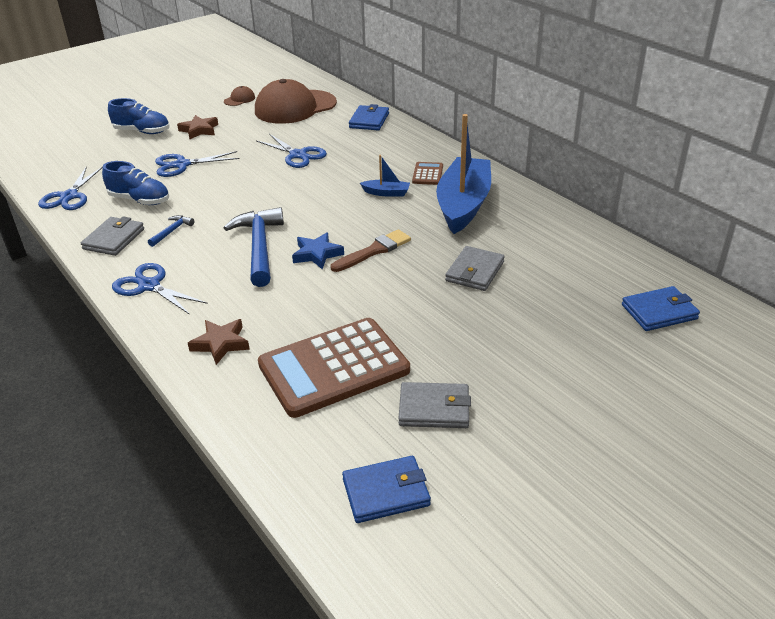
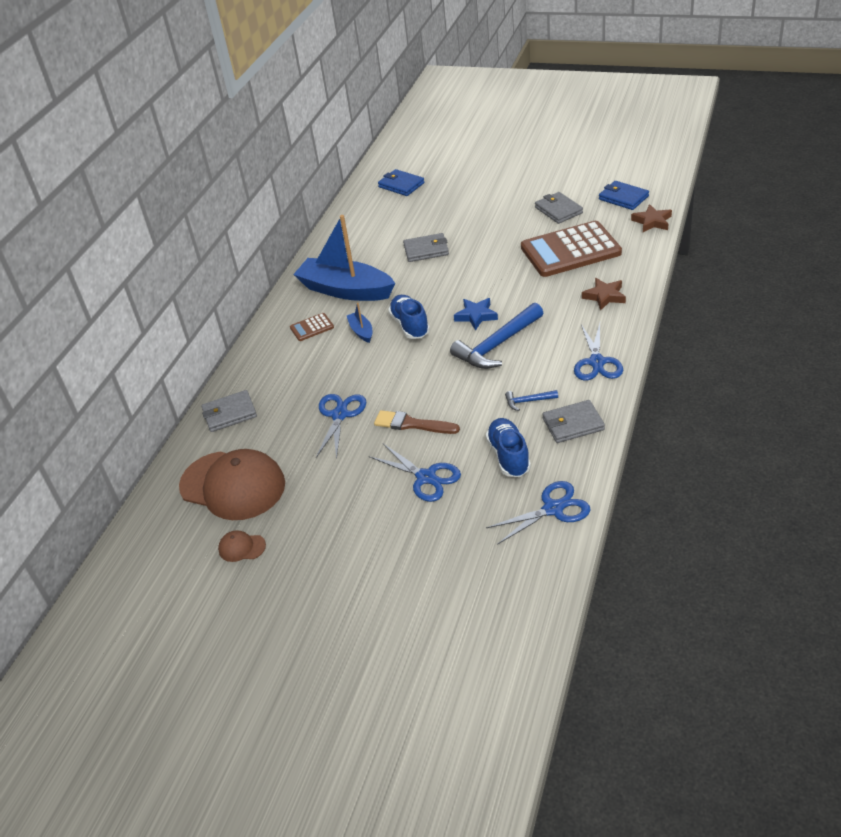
camera: 120 degrees left, 5 degrees up
(142, 131) = (387, 568): blue shoe -> blue shoe (410, 325)
(199, 130) = (345, 522): brown star -> brown star (652, 222)
(333, 367) = (570, 250): brown calculator -> brown calculator turned 135 degrees clockwise
(369, 120) = (229, 413): blue wallet -> grey wallet
(373, 251) = (446, 296): brown brush -> brown brush (412, 424)
(463, 205) = (346, 290): blue boat -> blue boat turned 45 degrees clockwise

